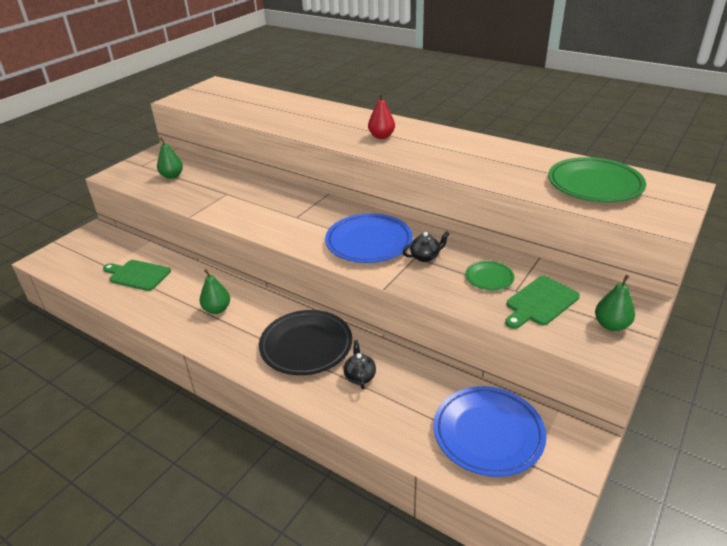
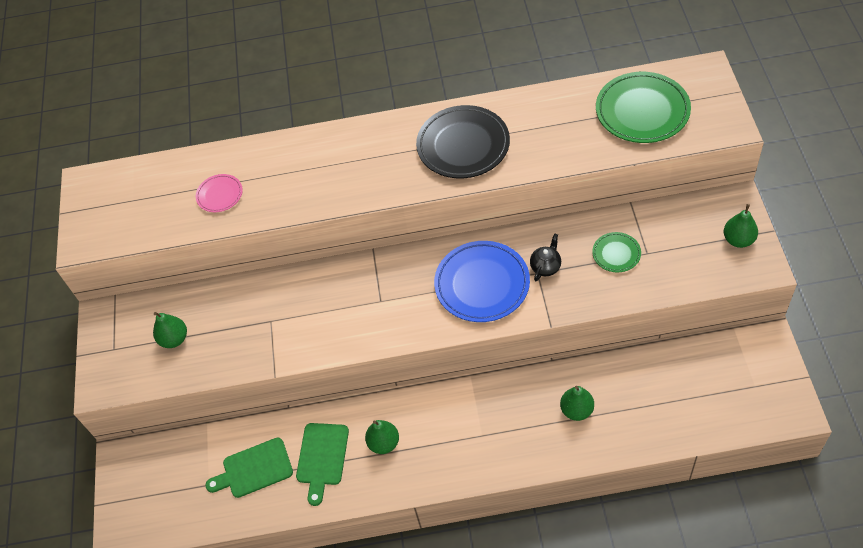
camera: 35 degrees left, 20 degrees up
(265, 111) = (220, 195): none -> pink plate
(306, 346) = (504, 416): black plate -> black plate (463, 145)
(360, 376) = (576, 410): black teapot -> green pear
(381, 136) = (396, 159): red pear -> none
(488, 434) = (709, 384): blue plate -> none
(540, 302) = (674, 253): green cutting board -> green cutting board (322, 458)

